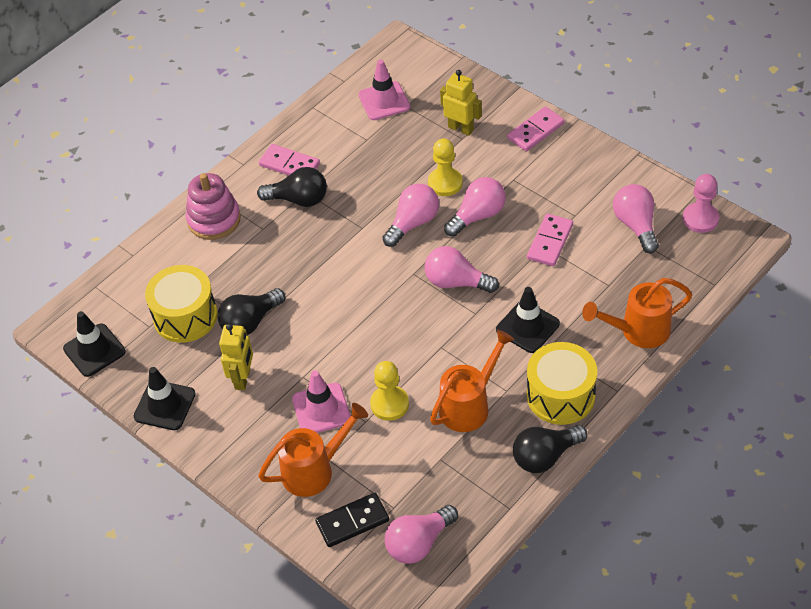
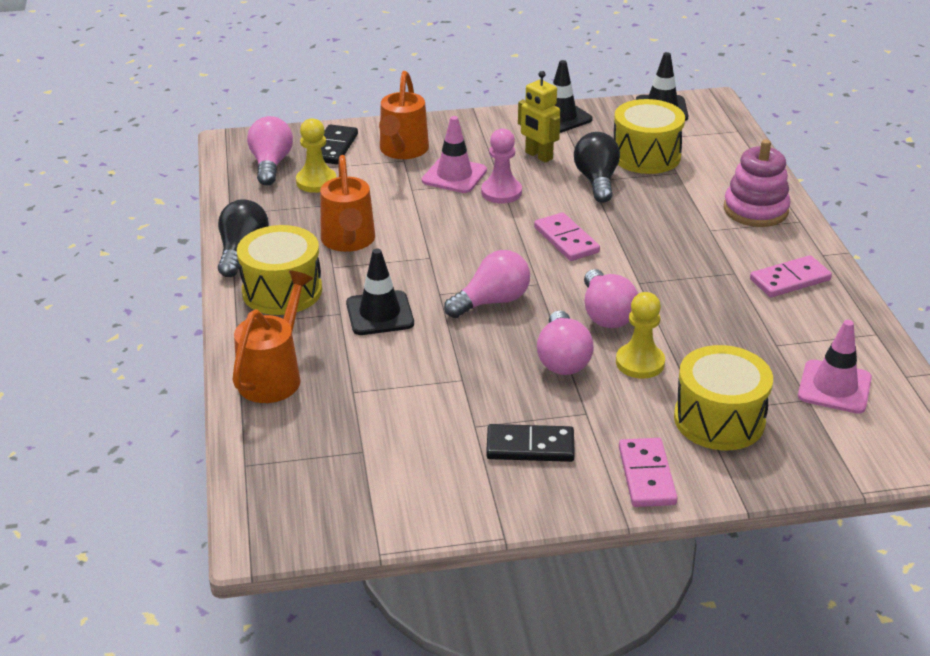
camera: 125 degrees right, 15 degrees down
(298, 199) = (727, 264): black light bulb -> none
(389, 404) = (410, 206): yellow pawn -> yellow pawn (316, 182)
(461, 128) = (719, 419): yellow robot -> yellow drum
(550, 242) = (462, 386): pink domino -> pink domino (566, 240)
(565, 184) = (530, 447): none -> black domino
(636, 225) = (400, 461): pink light bulb -> none
(700, 219) = (339, 519): pink pawn -> pink pawn (501, 192)

